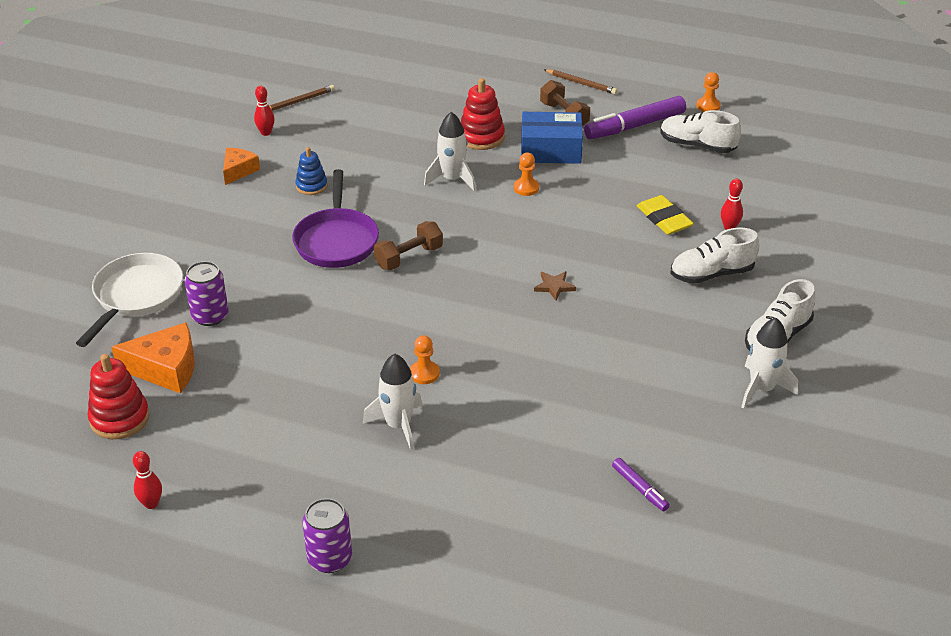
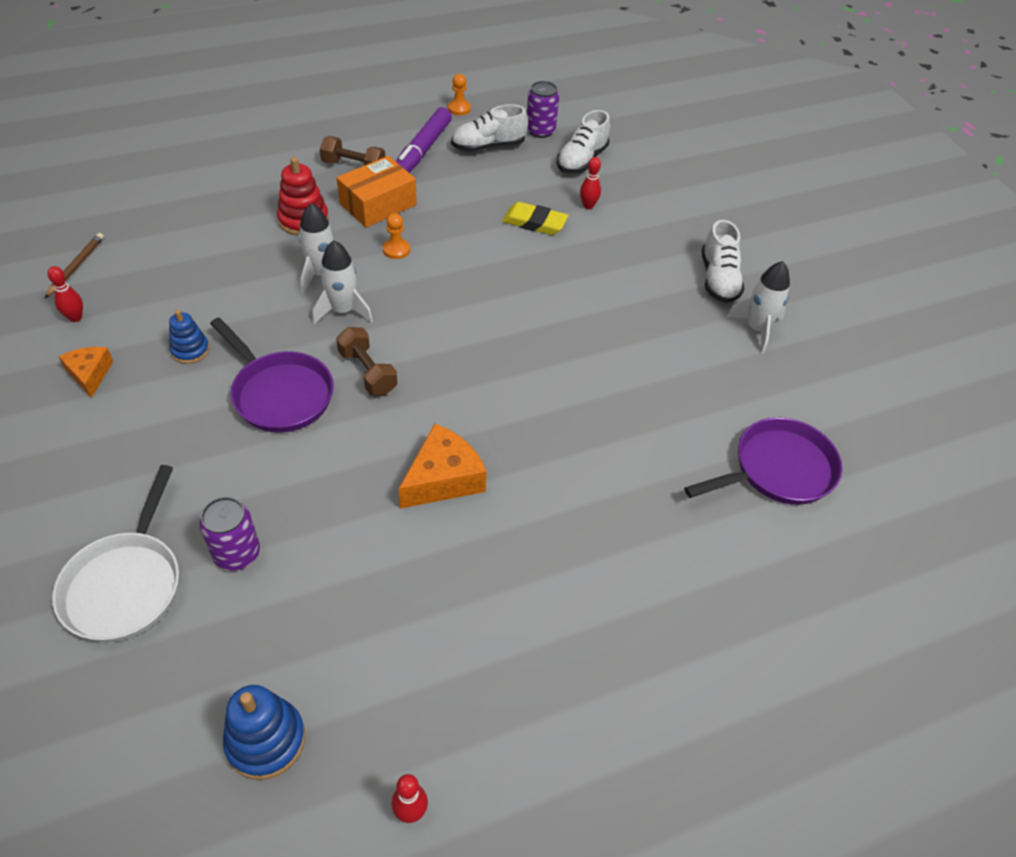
camera: 45 degrees left, 10 degrees up
(119, 418) = (266, 740): red stacking toy -> blue stacking toy
(136, 296) = (125, 584): white pan -> white pan turned 150 degrees counterclockwise
(166, 369) = (254, 645): orange cheese -> orange cheese (443, 478)
(330, 559) = (637, 726): purple can -> purple can (540, 131)
(398, 425) = (543, 545): white rocket -> white rocket (343, 311)
(409, 257) = (368, 372): brown dumbbell -> brown dumbbell turned 45 degrees counterclockwise
(424, 373) = (508, 479): orange pawn -> none
(551, 150) = (378, 204): blue box -> orange box
(554, 286) = (520, 329): brown star -> none
(581, 83) = (336, 131): brown pencil -> none
(639, 488) = (778, 470): purple marker -> purple pan
(711, 274) = (619, 252): white shoe -> white shoe (581, 160)

